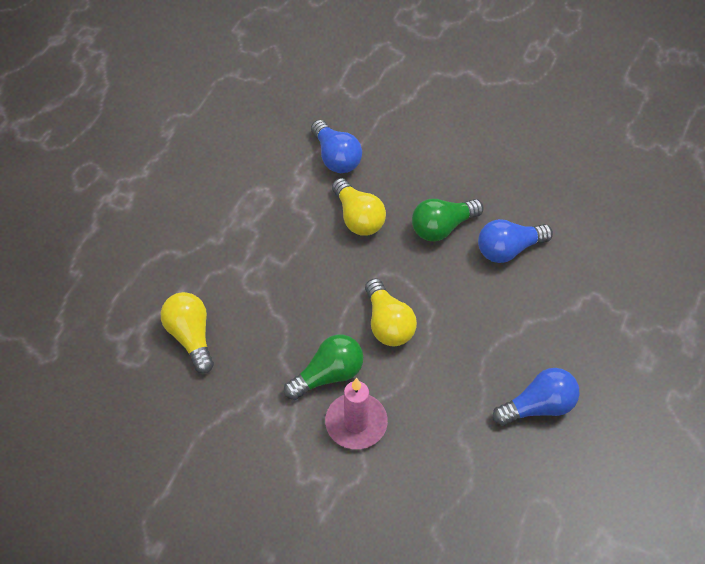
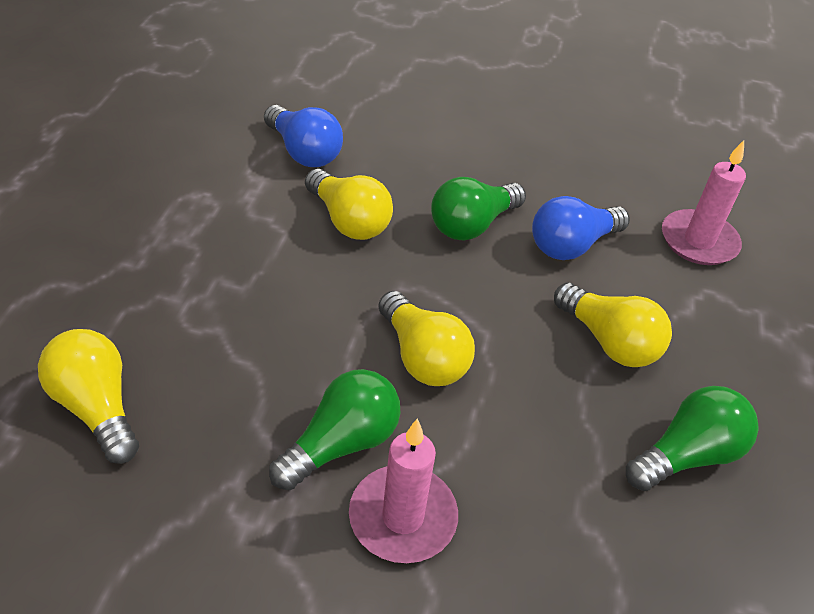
camera: 15 degrees left, 10 degrees down
(512, 325) = (609, 341): none -> yellow light bulb
(538, 406) = (687, 455): blue light bulb -> green light bulb
(602, 253) = (698, 241): none -> pink candle

